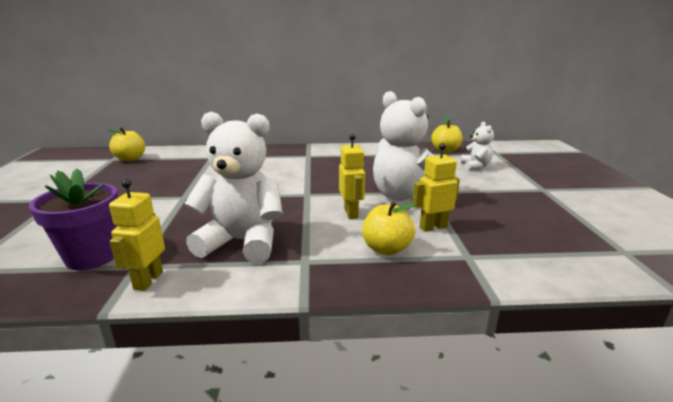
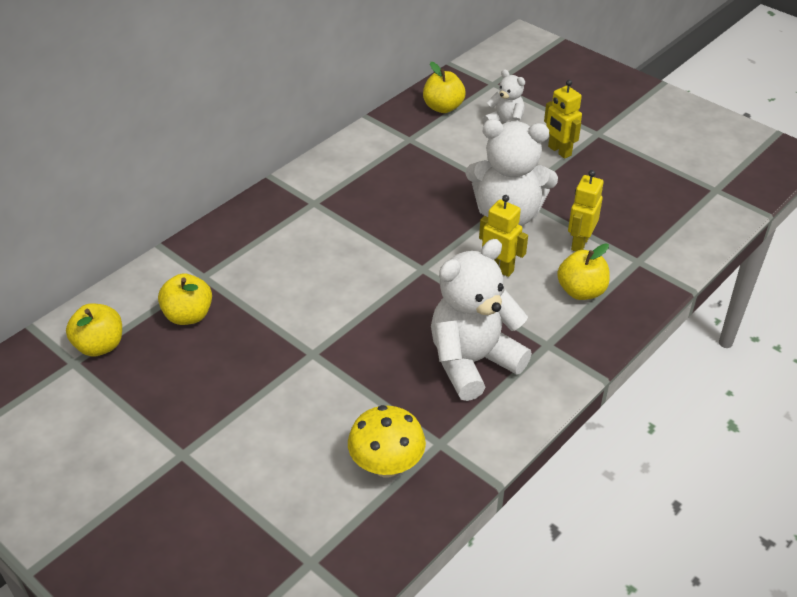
camera: 45 degrees left, 20 degrees up
(92, 256) = (386, 465): purple flower pot -> yellow mushroom
(148, 280) = (475, 444): yellow robot -> yellow robot (559, 151)
(176, 164) = (188, 315): none -> yellow apple

